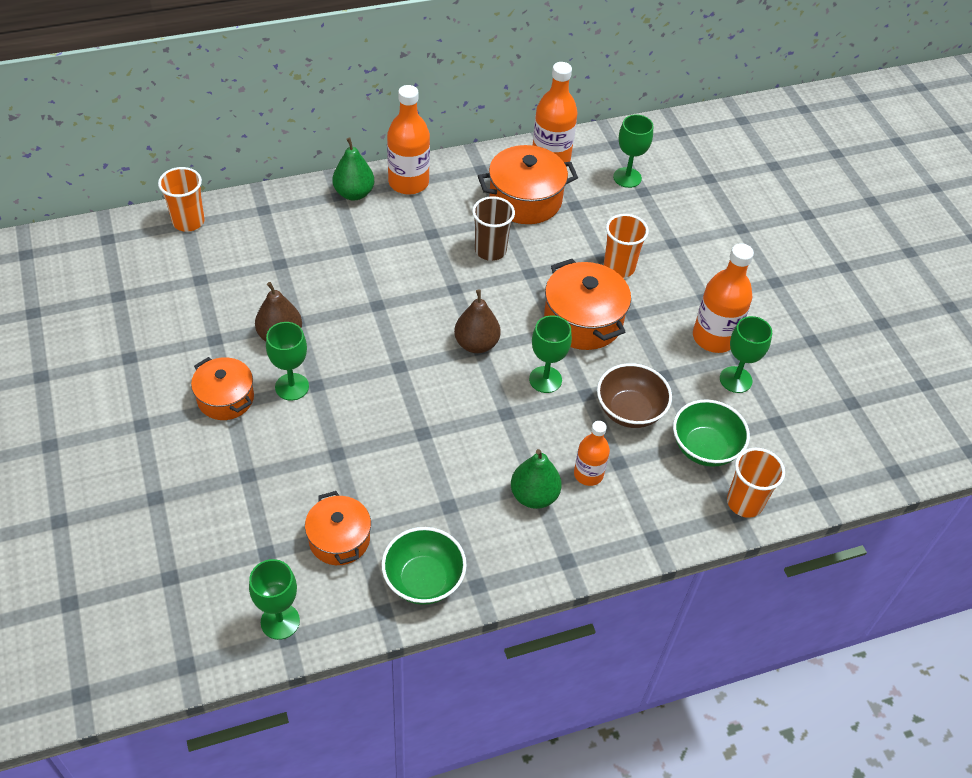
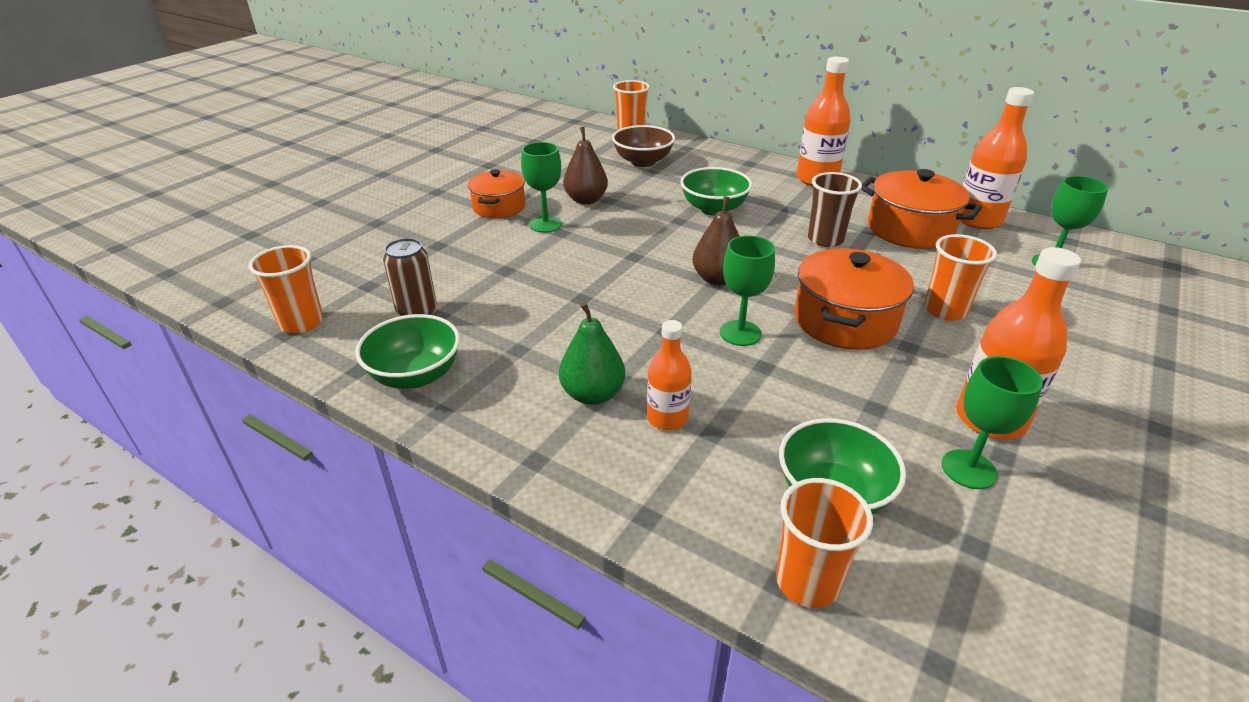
camera: 55 degrees right, 15 degrees down
(280, 621) = (301, 322): green goblet -> orange cup
(339, 539) = (417, 311): orange pot -> brown can
(354, 193) = (763, 167): green pear -> none
(383, 273) = (714, 209): none -> green bowl
(629, 411) = (789, 406): brown bowl -> brown bowl (643, 162)

